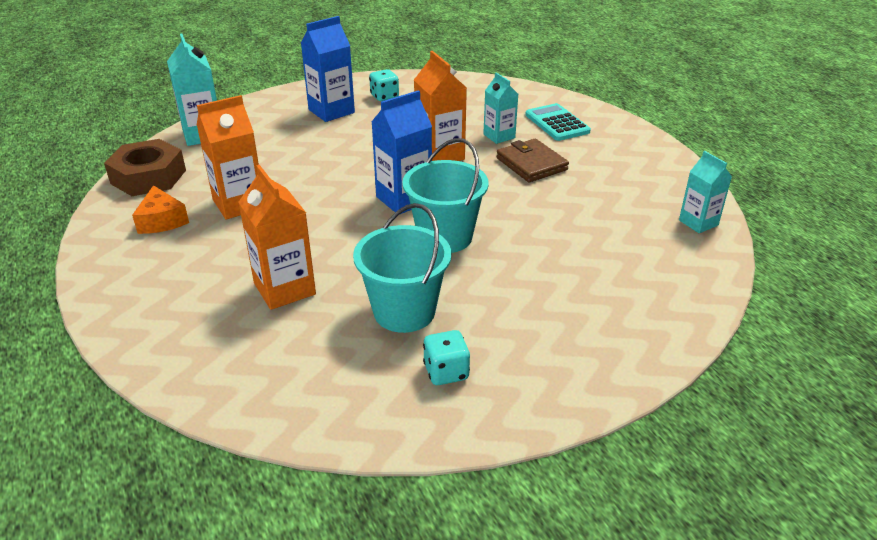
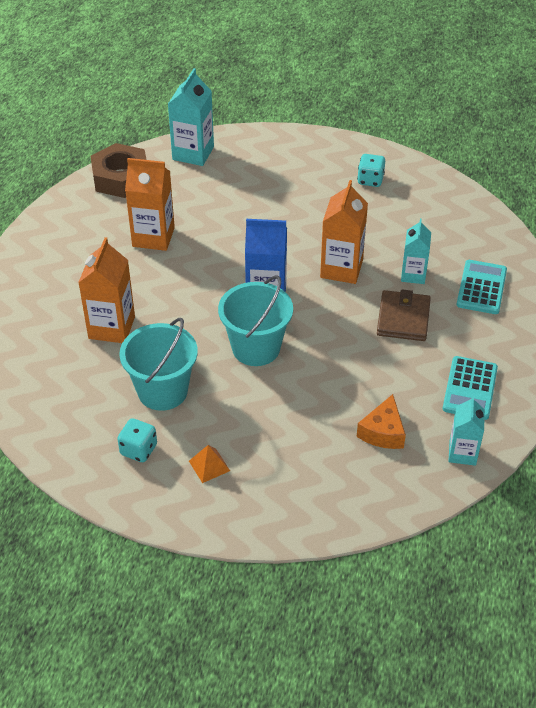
camera: 40 degrees right, 10 degrees up
(161, 220) = (94, 225): orange cheese -> orange cheese (383, 432)
(331, 111) = (310, 175): blue carton -> none
(529, 344) = (209, 465): none -> orange pyramid
(641, 182) = (470, 388): none -> turquoise calculator

